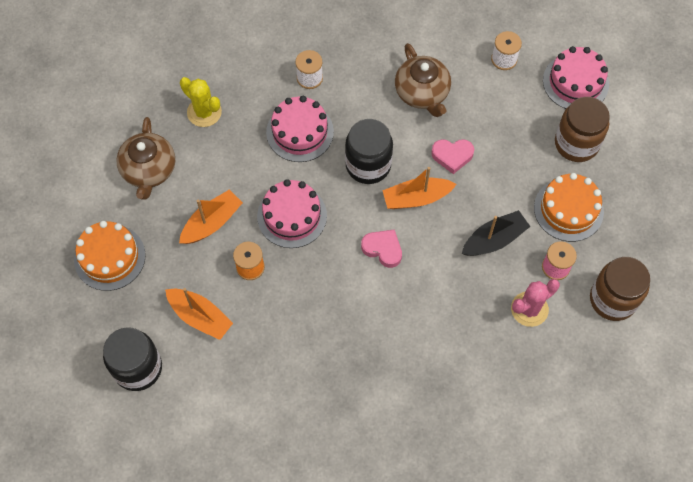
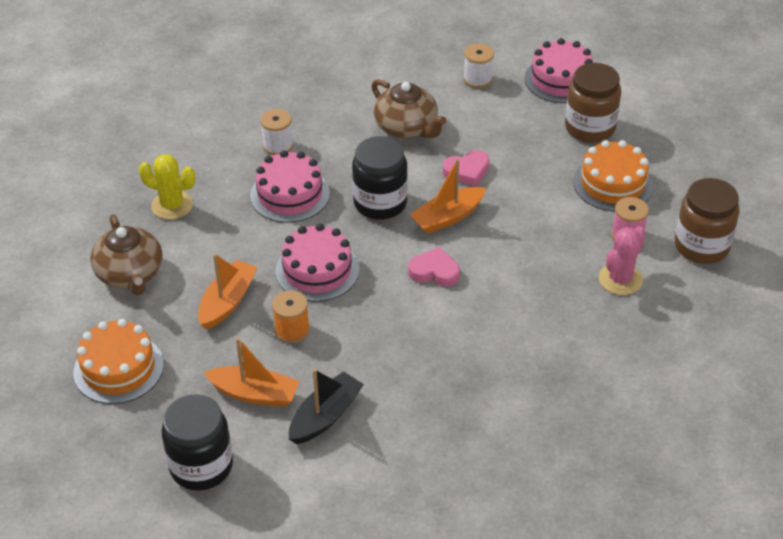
camera: 20 degrees left, 20 degrees down
(494, 239) = (550, 230): black boat -> black boat (325, 416)

